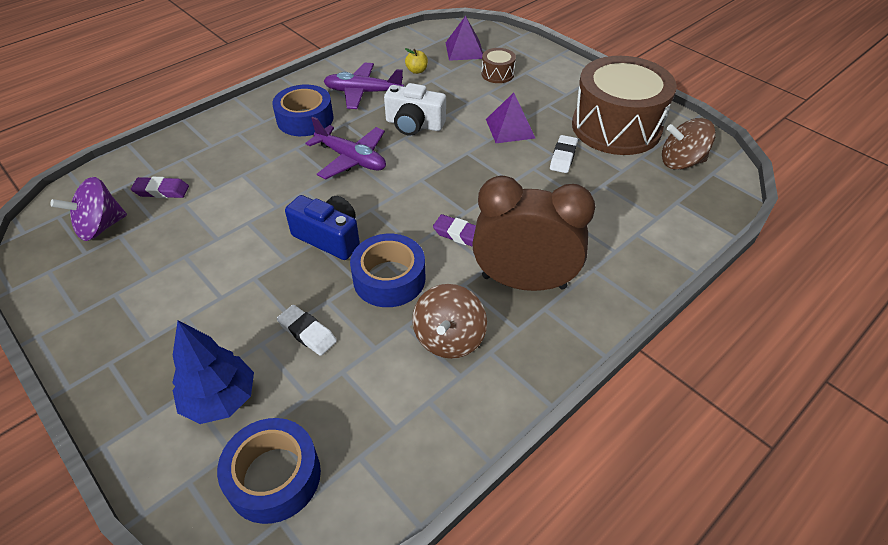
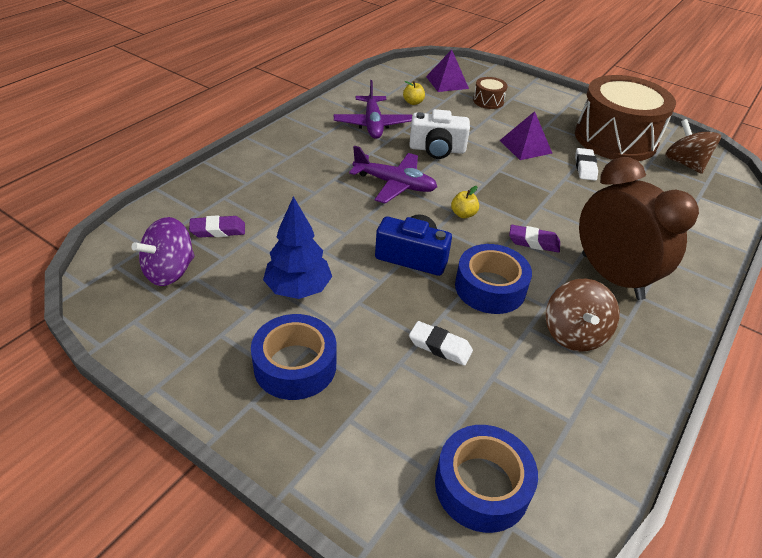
camera: 15 degrees left, 5 degrees down
(220, 399) = (388, 421): blue tree -> blue tree (298, 289)
(305, 119) = (329, 152): blue tape -> blue tape (295, 365)
(363, 92) = (373, 124): purple plane -> purple plane turned 90 degrees counterclockwise
(404, 197) = (463, 214): none -> yellow apple
(523, 282) = (611, 276): brown clock -> brown clock turned 60 degrees clockwise
(681, 162) = (684, 163): brown spinning top -> brown spinning top turned 75 degrees clockwise

